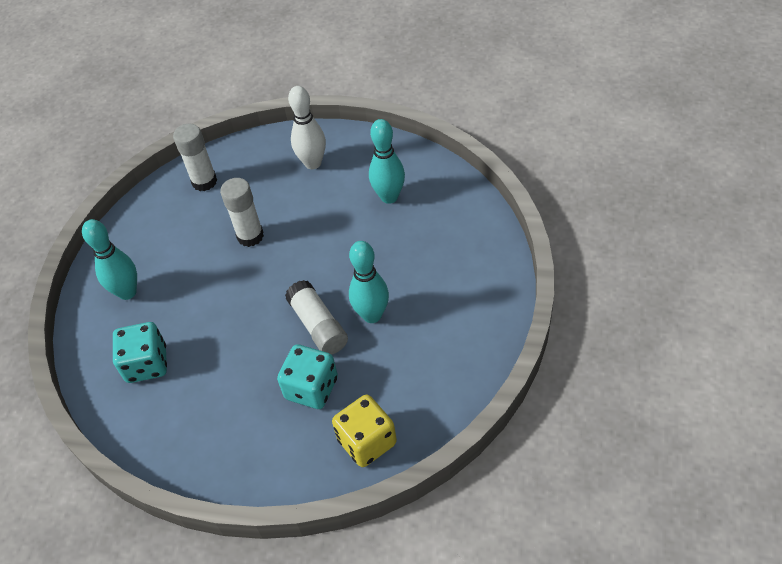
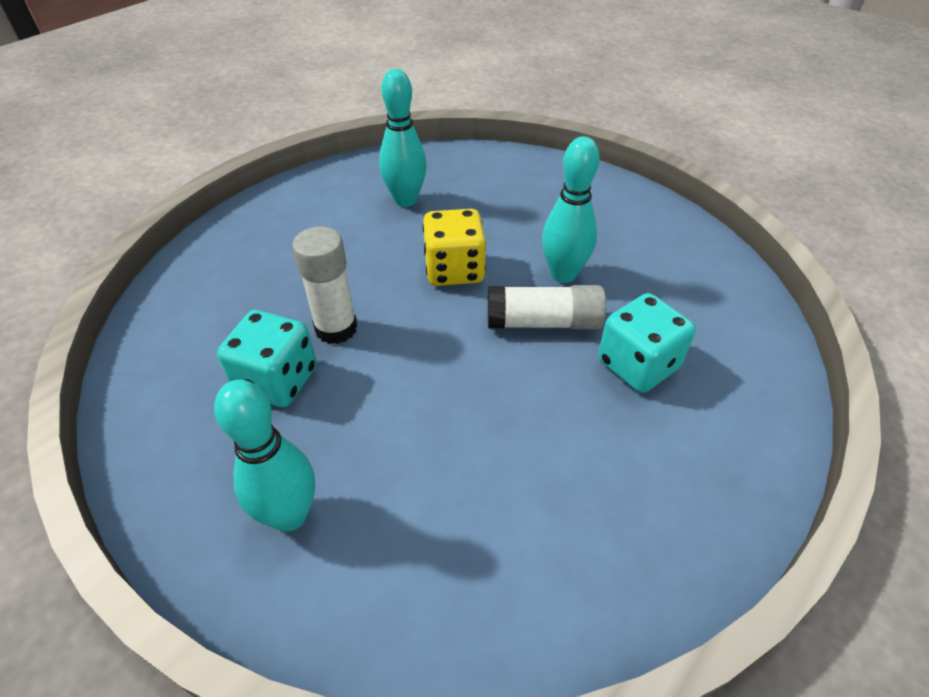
camera: 65 degrees left, 5 degrees down
(147, 364) = (463, 542): turquoise dice -> turquoise dice (277, 380)
(204, 182) = (182, 338): white glue stick -> none
(313, 163) = (284, 232): white bowling pin -> none
(367, 442) = (746, 347): yellow dice -> yellow dice (454, 270)

